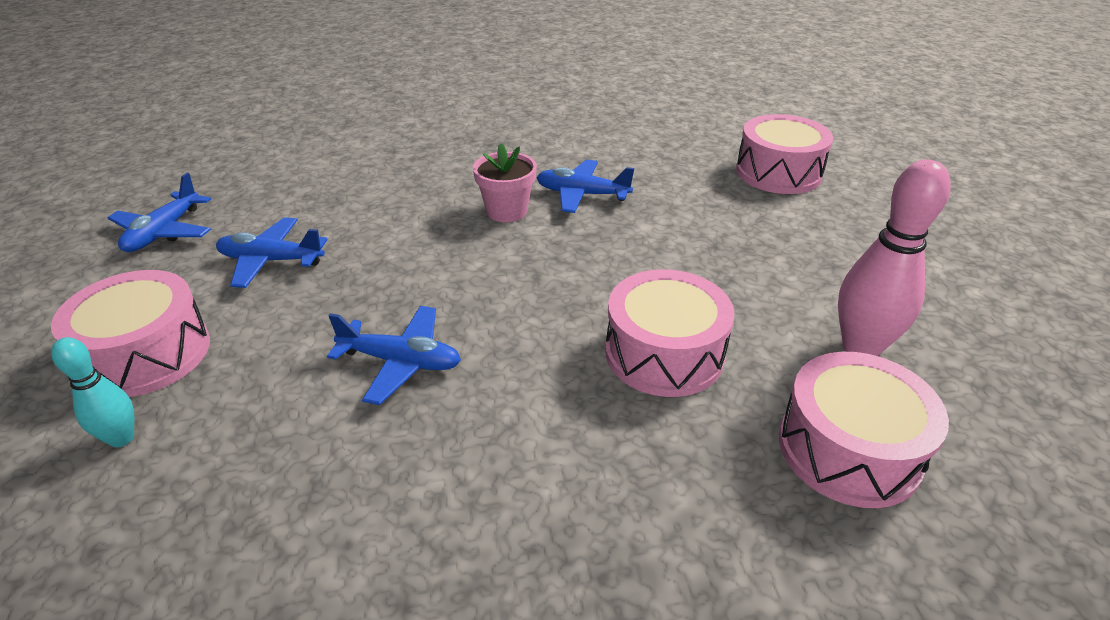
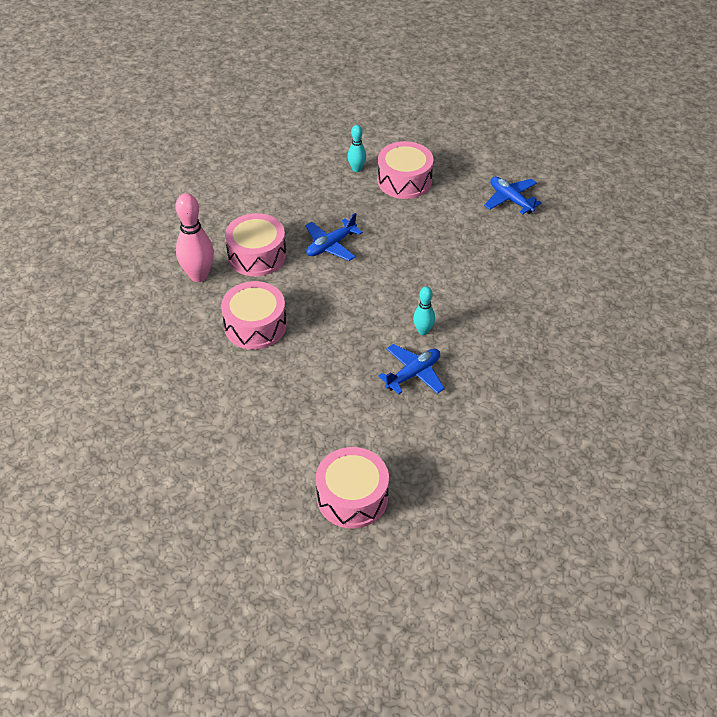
camera: 125 degrees right, 10 degrees up
(271, 261) = (449, 228): blue plane -> none
(507, 211) = (423, 331): pink flower pot -> turquoise bowling pin
(848, 449) = (156, 345): pink drum -> pink drum (257, 255)
(860, 347) = (189, 395): pink bowling pin -> pink bowling pin (198, 275)

